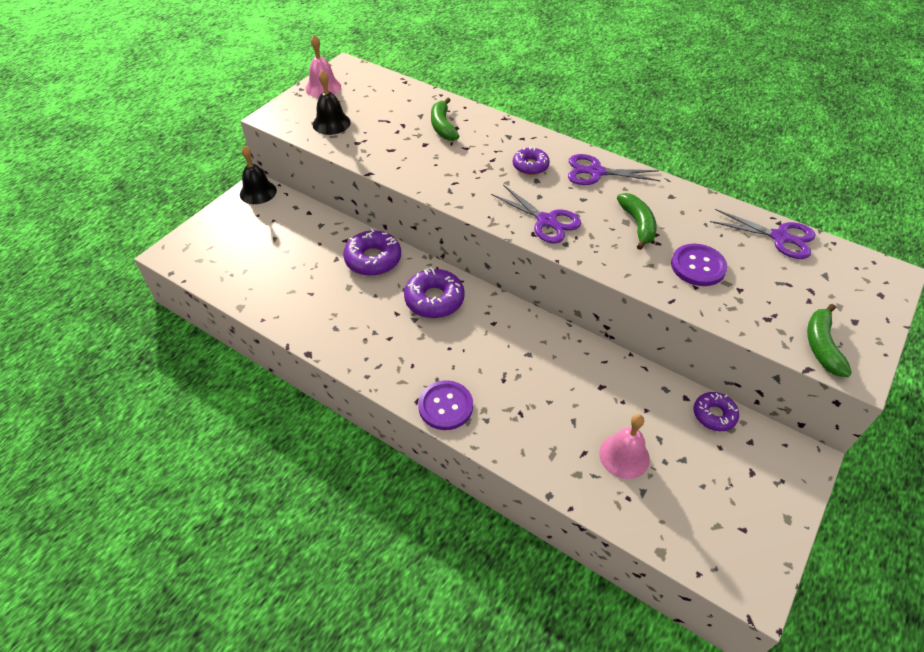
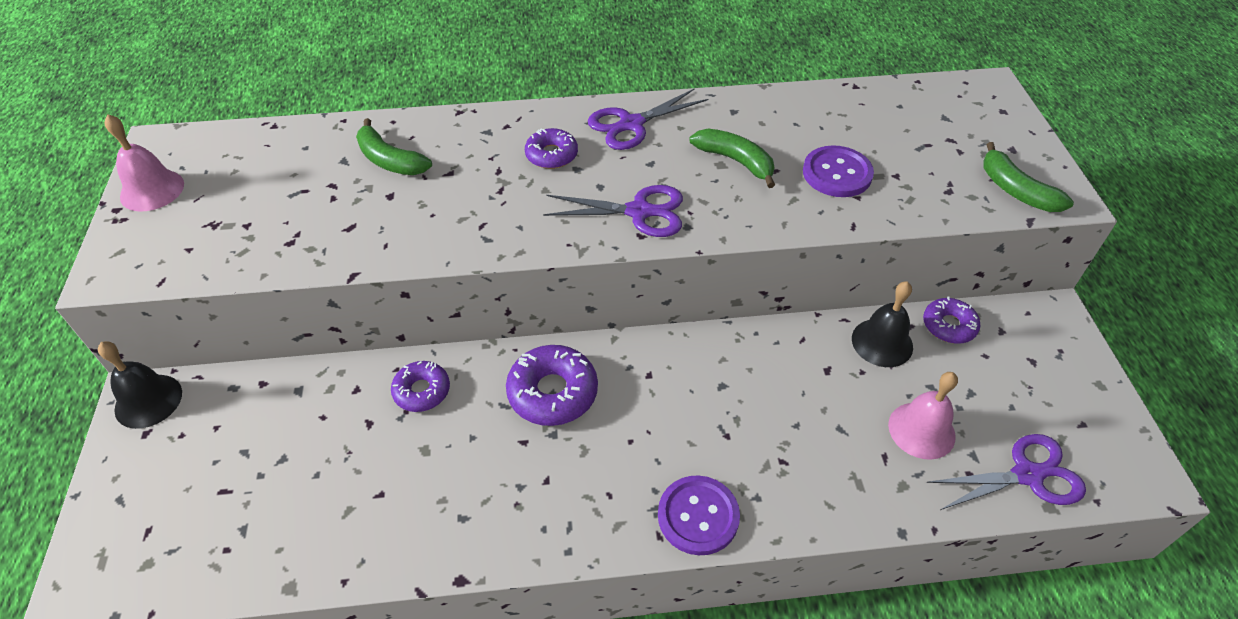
camera: 40 degrees left, 0 degrees up
(331, 123) = (220, 235): black bell -> black bell (882, 342)
(373, 259) = (422, 391): purple donut -> purple donut, size x0.64
(780, 237) = (872, 100): purple scissors -> purple scissors (1027, 475)

